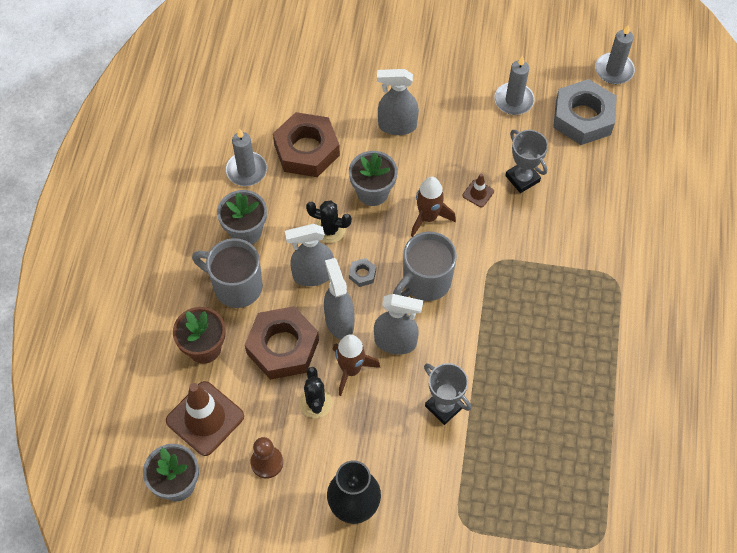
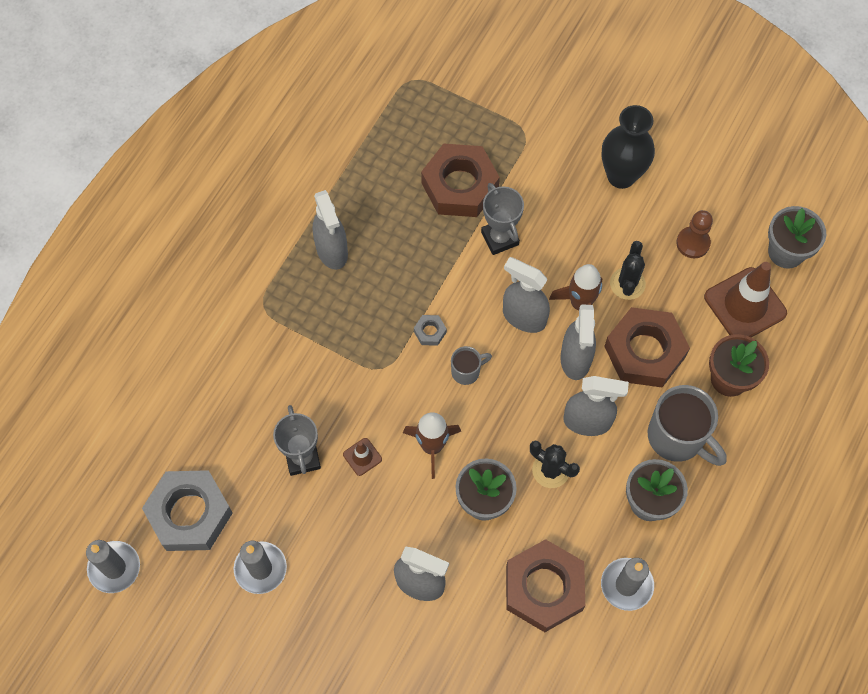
camera: 160 degrees left, 5 degrees up
(362, 274) = (532, 404): grey nut -> grey nut (430, 332)
(425, 282) = (466, 371): grey mug -> grey mug, size x0.51
(501, 445) = (460, 186): none -> brown nut
(584, 345) = (332, 251): none -> grey spray bottle

